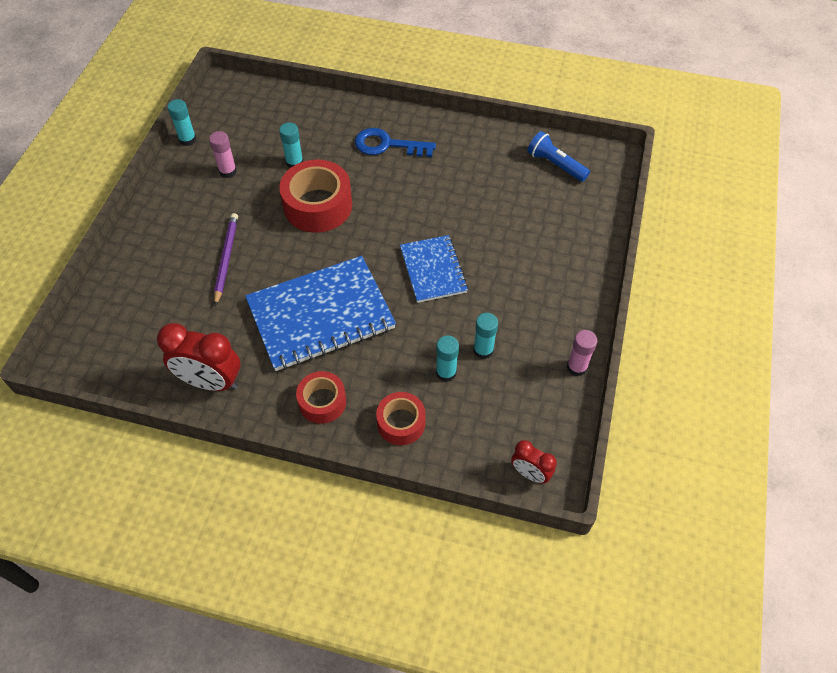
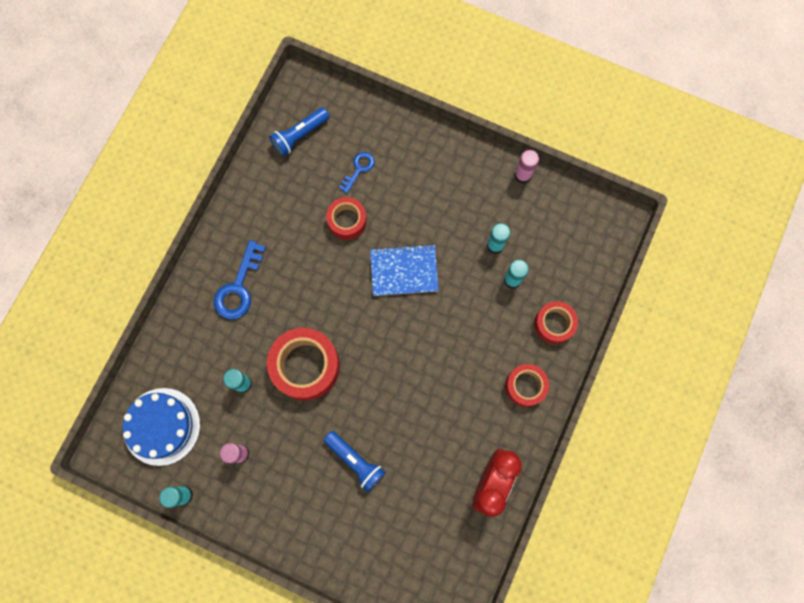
camera: 80 degrees left, 20 degrees up
(226, 259) = (355, 461): purple pencil -> blue flashlight
(249, 115) = (161, 426): none -> blue cake
(320, 315) = (436, 378): blue notebook -> none
(475, 215) = (347, 221): none -> red tape
(530, 474) = (611, 234): red clock -> none
(534, 216) = (358, 169): none -> blue key

